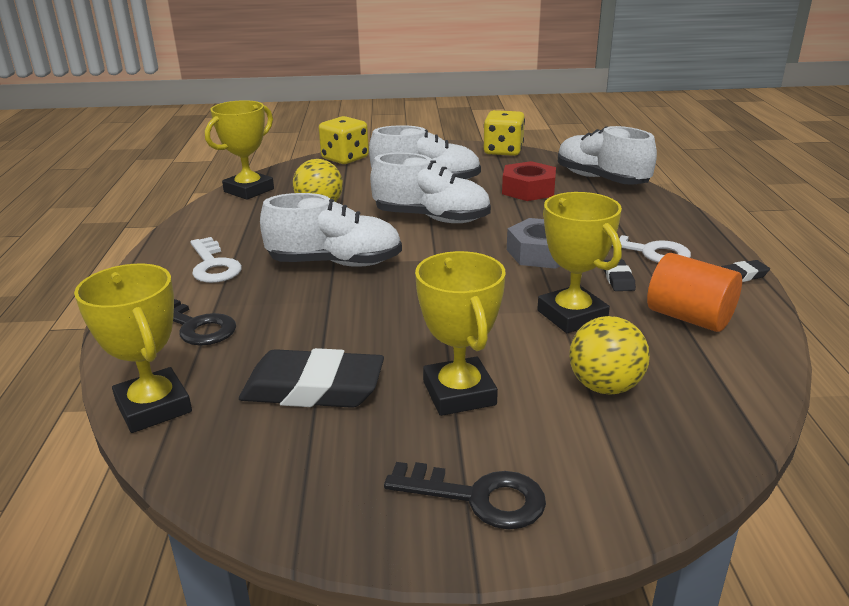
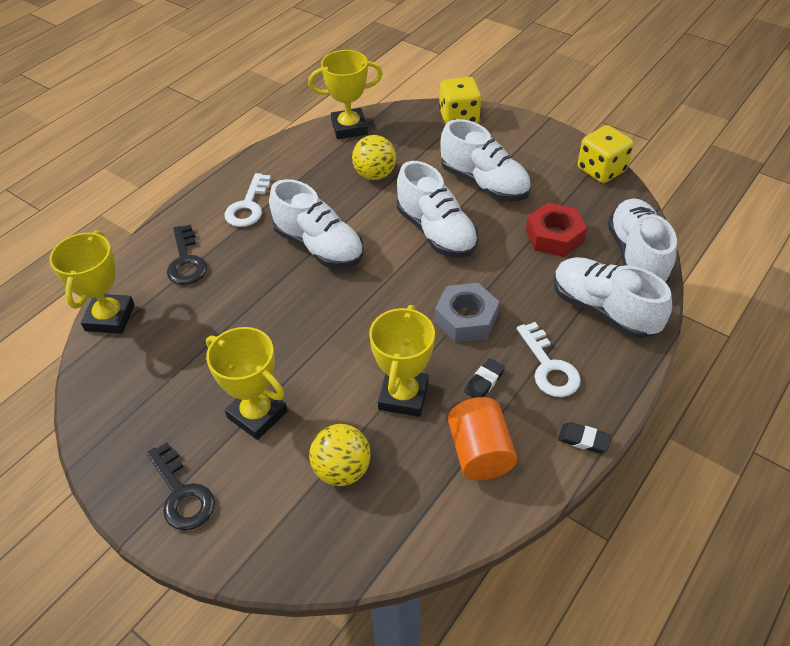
camera: 40 degrees right, 20 degrees up
(313, 388) = (191, 356): black eraser -> none
(459, 393) = (257, 414): yellow trophy -> yellow trophy turned 75 degrees counterclockwise
(629, 210) = (603, 310): none -> white shoe

